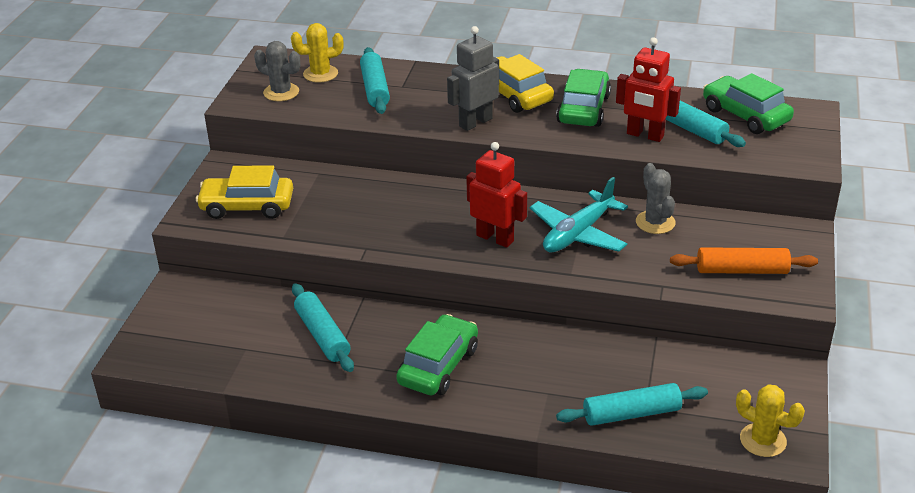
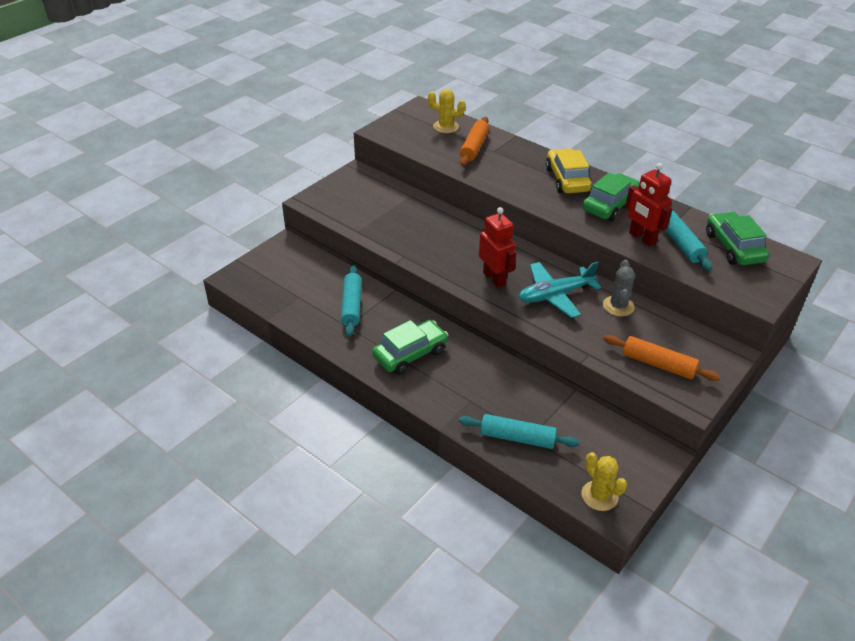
camera: 25 degrees right, 5 degrees up
(247, 206) = (350, 203): yellow car -> none
(281, 92) = (411, 132): grey cactus -> none
(375, 89) = (474, 147): turquoise rolling pin -> orange rolling pin
(475, 122) = (525, 191): grey robot -> none

